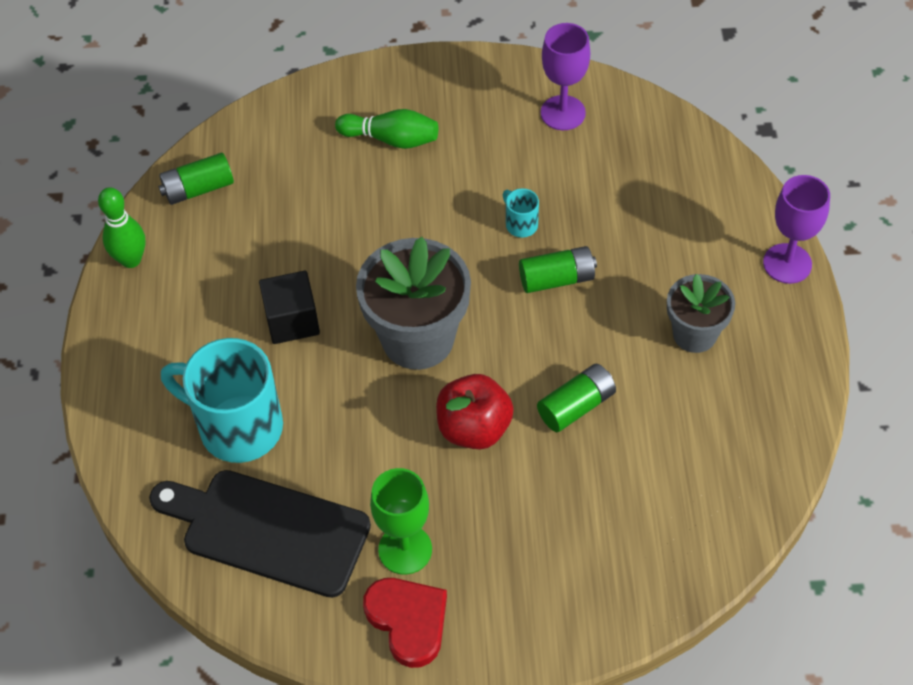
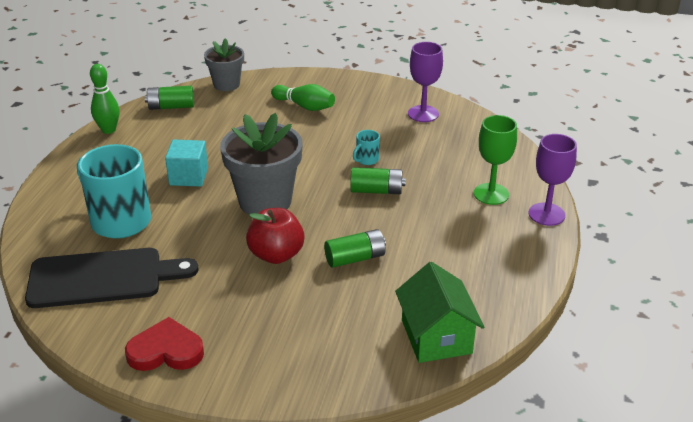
camera: 15 degrees right, 20 degrees down
(268, 530) = (102, 278): black cutting board -> black cutting board turned 135 degrees clockwise
(292, 320) = (188, 176): black cube -> turquoise cube
(405, 549) = (189, 309): green goblet -> green goblet (491, 194)
(408, 621) = (166, 351): red heart -> red heart turned 75 degrees counterclockwise
(520, 224) = (366, 160): turquoise mug -> turquoise mug turned 120 degrees counterclockwise
(694, 334) = (460, 238): grey flower pot -> grey flower pot (226, 84)
(721, 504) = (436, 337): none -> green house

